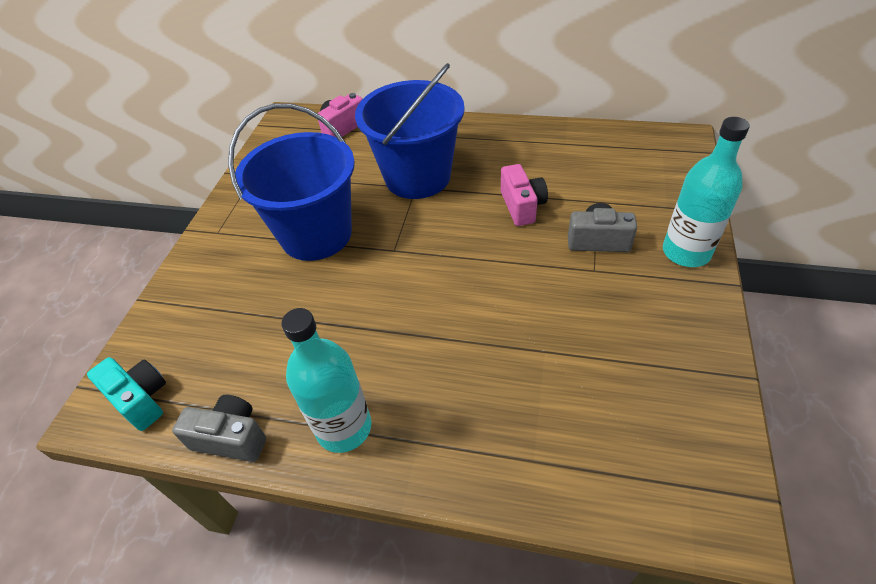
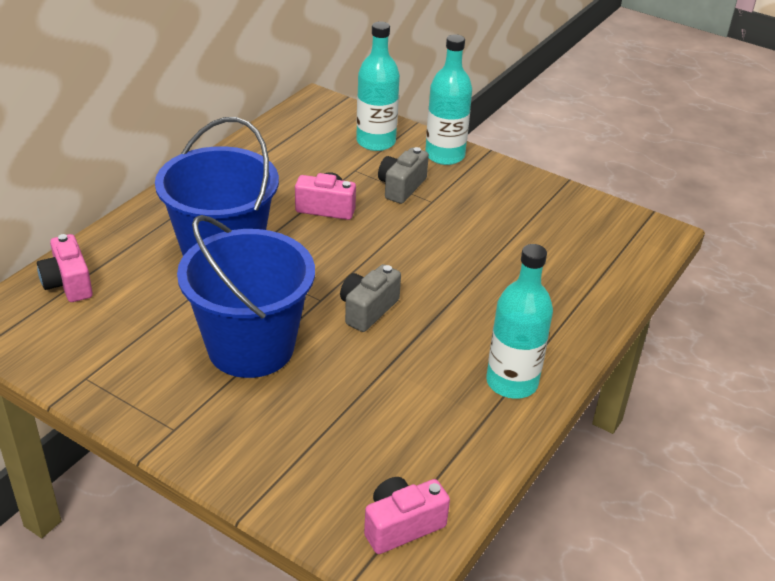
camera: 75 degrees left, 10 degrees down
(141, 399) = (402, 526): turquoise camera -> pink camera
(231, 438) = (486, 458): grey camera -> grey camera (368, 310)
(657, 197) = (376, 142): none -> turquoise bottle

